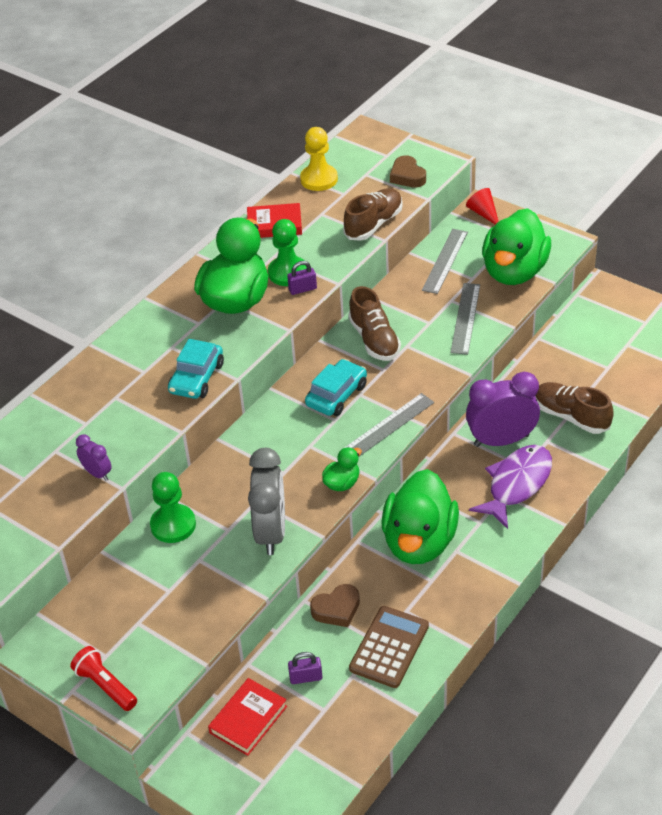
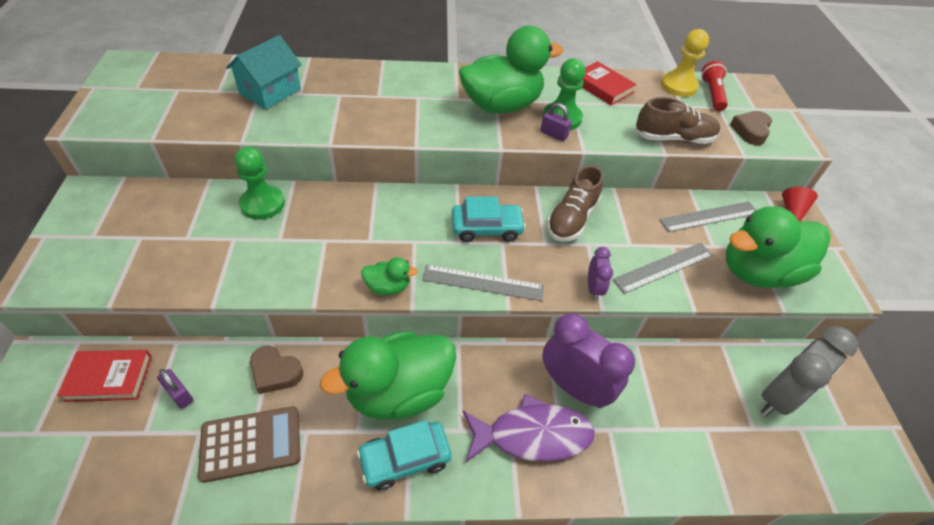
camera: 45 degrees right, 5 degrees up
(62, 442) = (270, 91): none -> turquoise house
(97, 473) = (249, 122): purple clock -> purple clock (593, 288)
(105, 685) = (56, 253): red flashlight -> red flashlight (712, 94)
(196, 378) = (396, 125): turquoise car -> turquoise car (405, 459)
(271, 532) = (294, 269): grey clock -> grey clock (779, 397)
(571, 416) = (660, 432): brown shoe -> none

